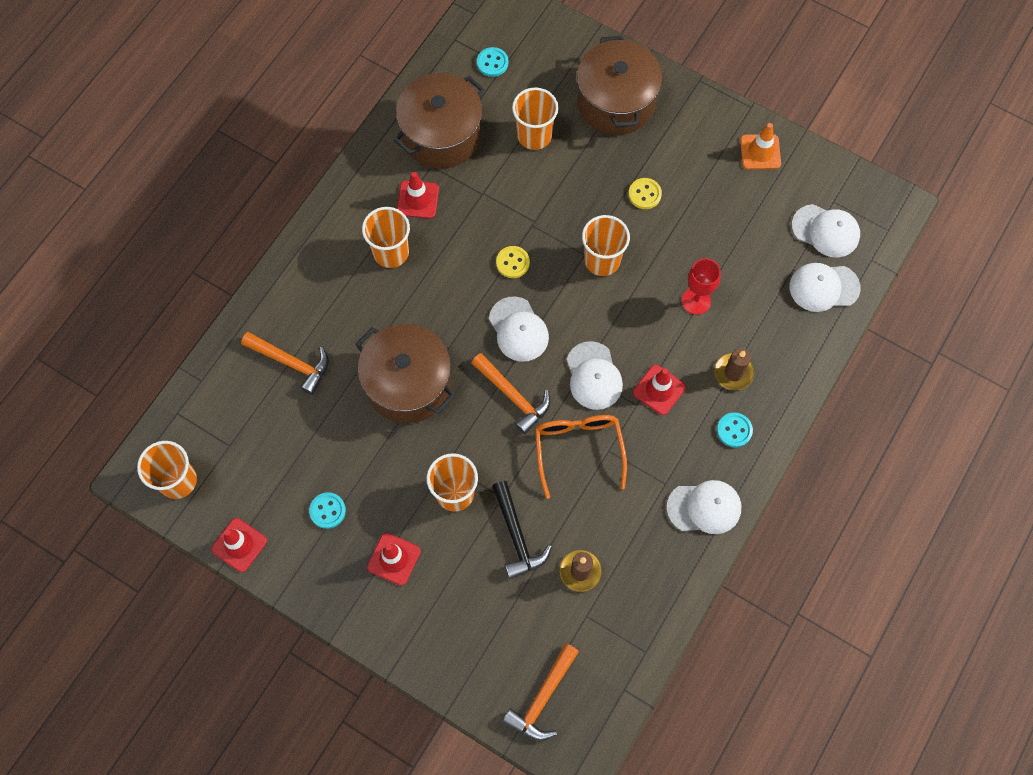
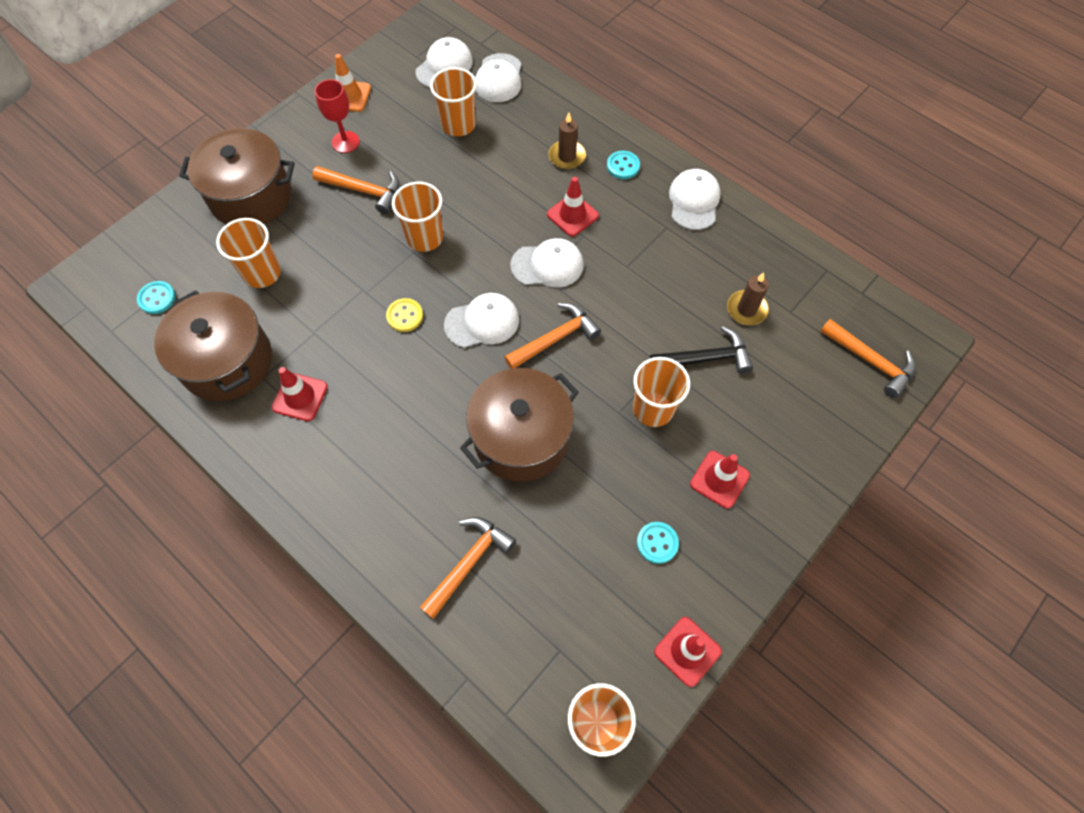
camera: 80 degrees left, 5 degrees down
(391, 252) = (357, 434): orange cup -> orange cup (458, 125)
(578, 449) = (622, 290): orange glasses -> none
(644, 194) = (363, 191): yellow button -> orange hammer
(696, 301) = (488, 171): red goblet -> red goblet (345, 142)

